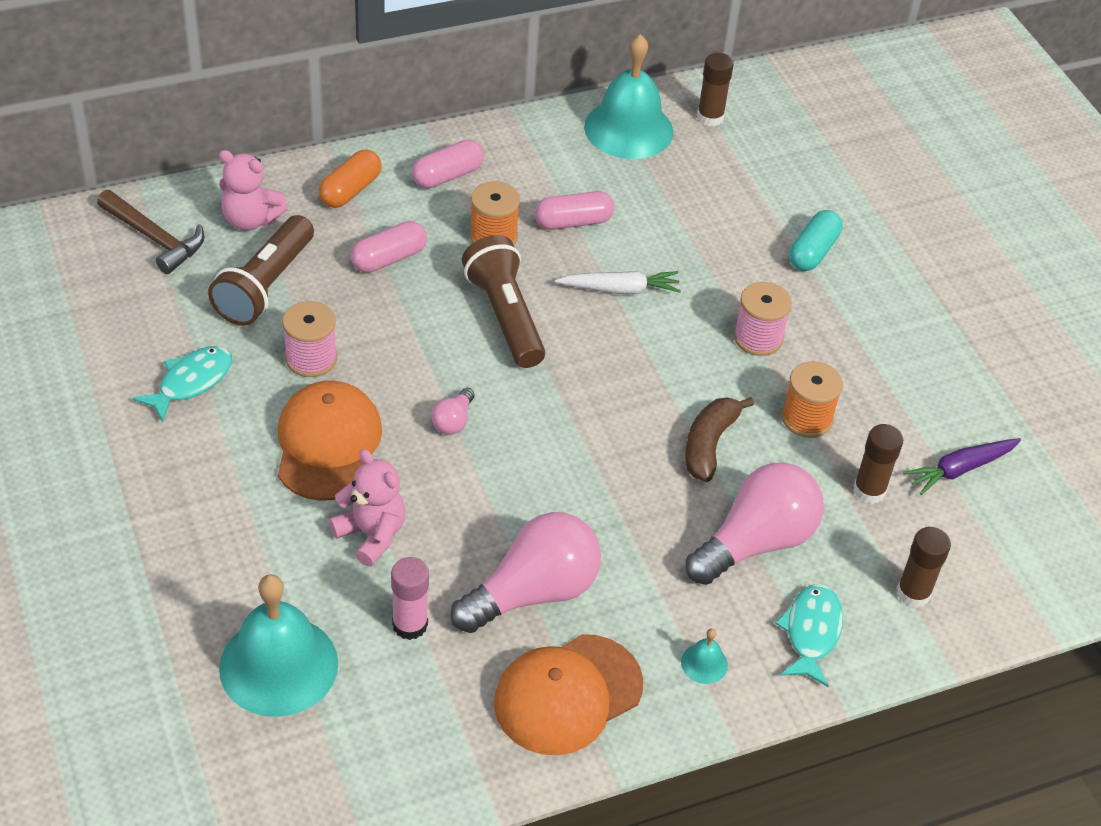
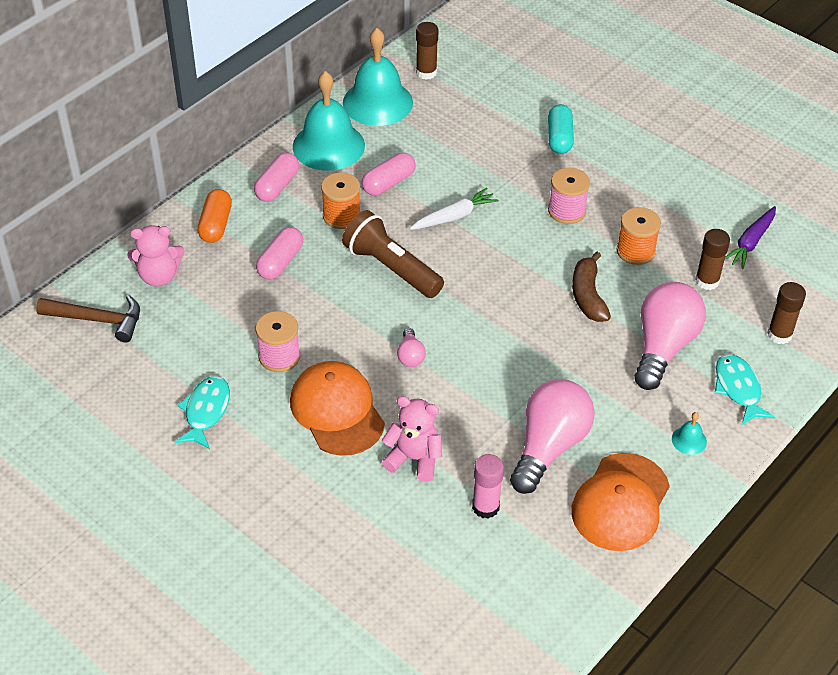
camera: 25 degrees left, 0 degrees up
(265, 286) = (207, 319): brown flashlight -> none
(278, 665) = (419, 577): turquoise bell -> turquoise bell (328, 146)

